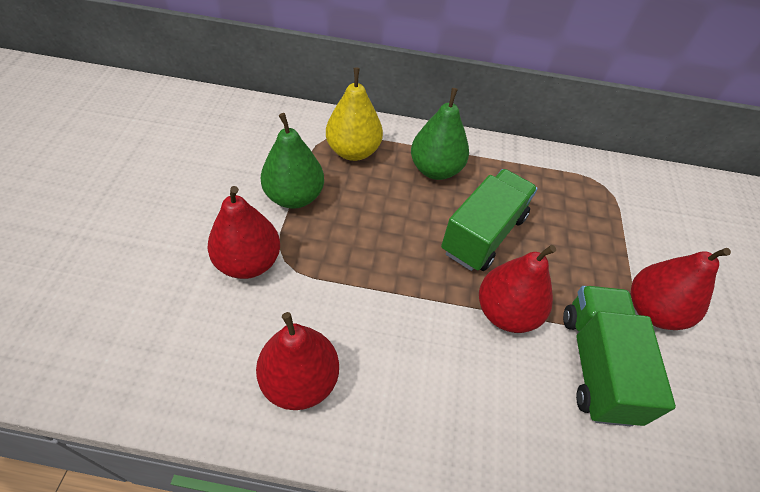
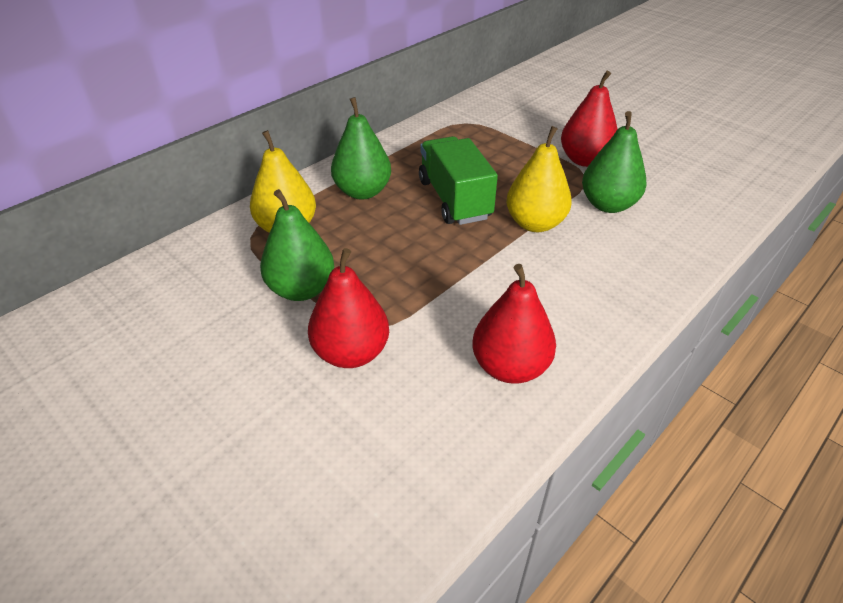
camera: 50 degrees left, 10 degrees down
(506, 312) = (535, 223): red pear -> yellow pear
(596, 365) = (608, 205): green truck -> green pear

